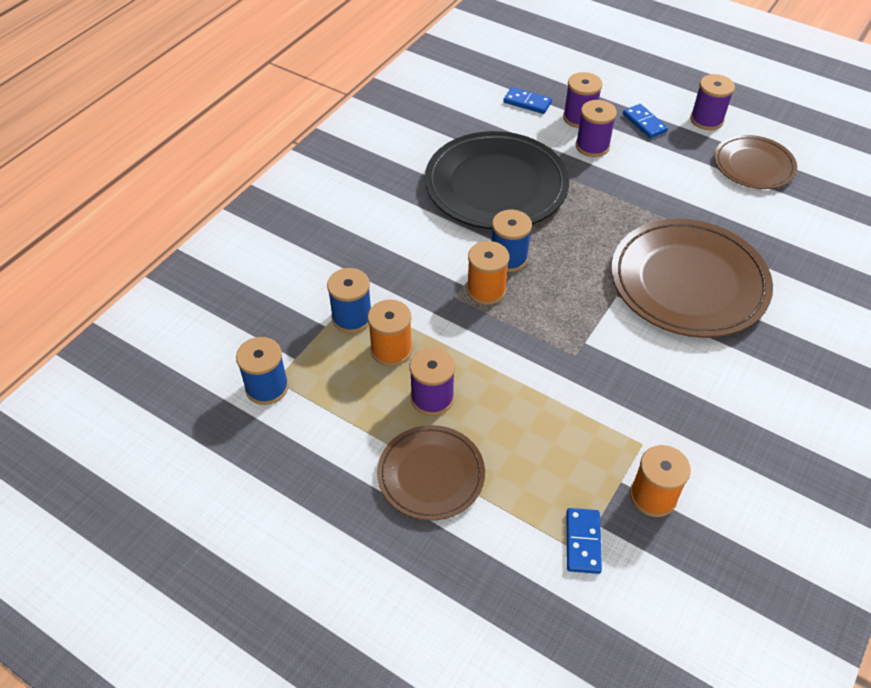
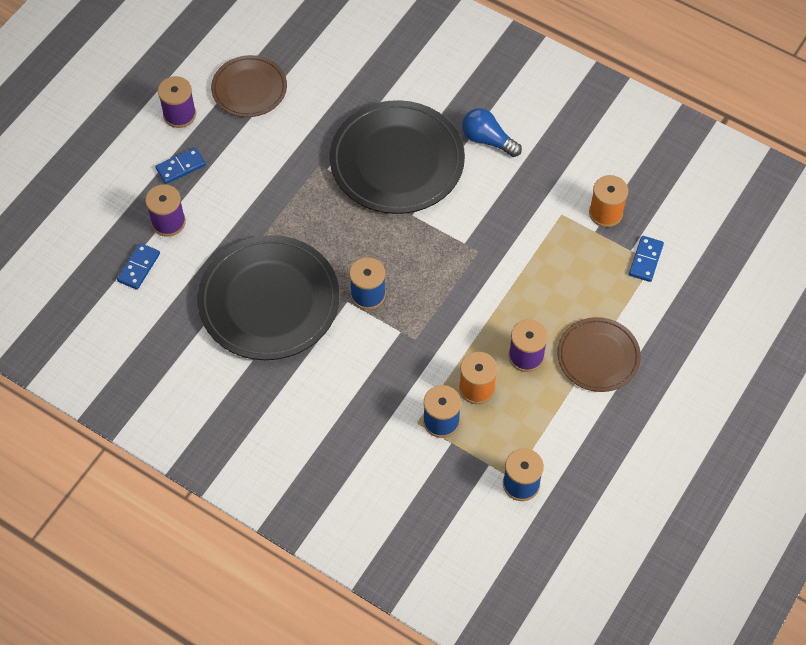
camera: 90 degrees left, 10 degrees up
(486, 290) = (407, 314): orange spool -> none
(583, 542) = (645, 260): blue domino -> blue domino turned 75 degrees counterclockwise
(592, 146) = (214, 215): purple spool -> none
(688, 282) = (397, 161): brown plate -> black plate
(741, 368) = (487, 140): none -> blue light bulb

